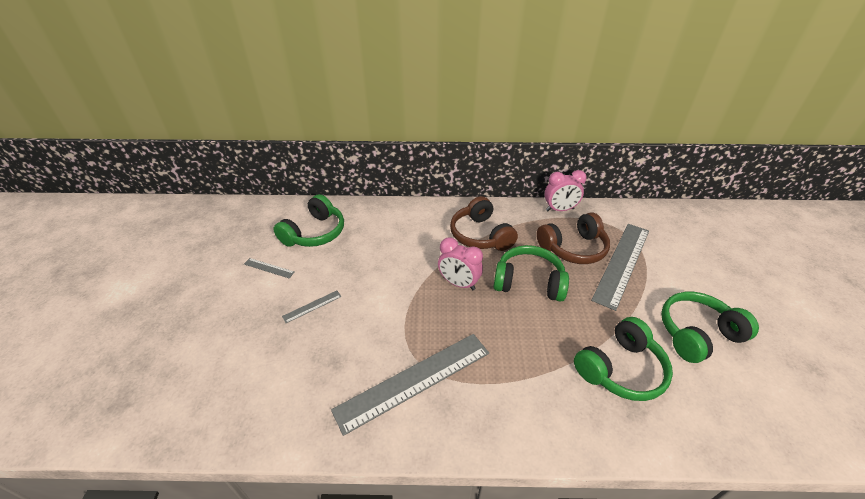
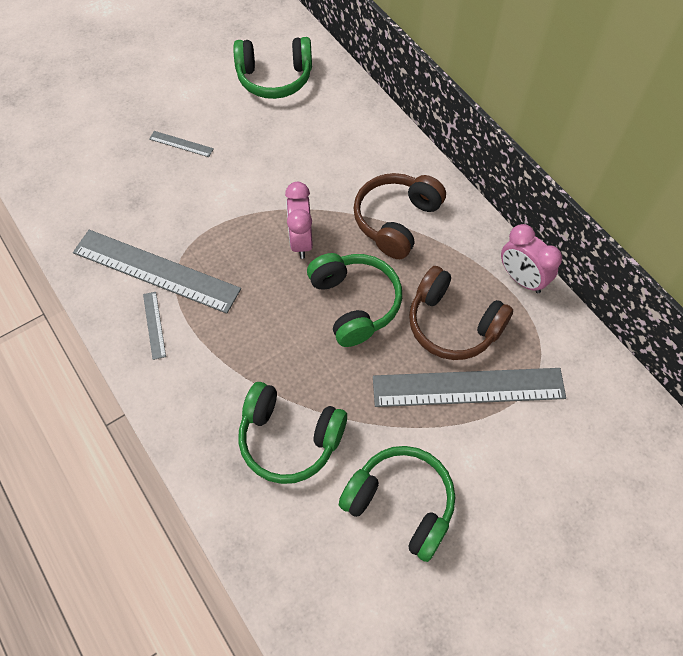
camera: 55 degrees right, 20 degrees up
(269, 268) = (200, 79): grey ruler -> grey ruler (154, 325)

